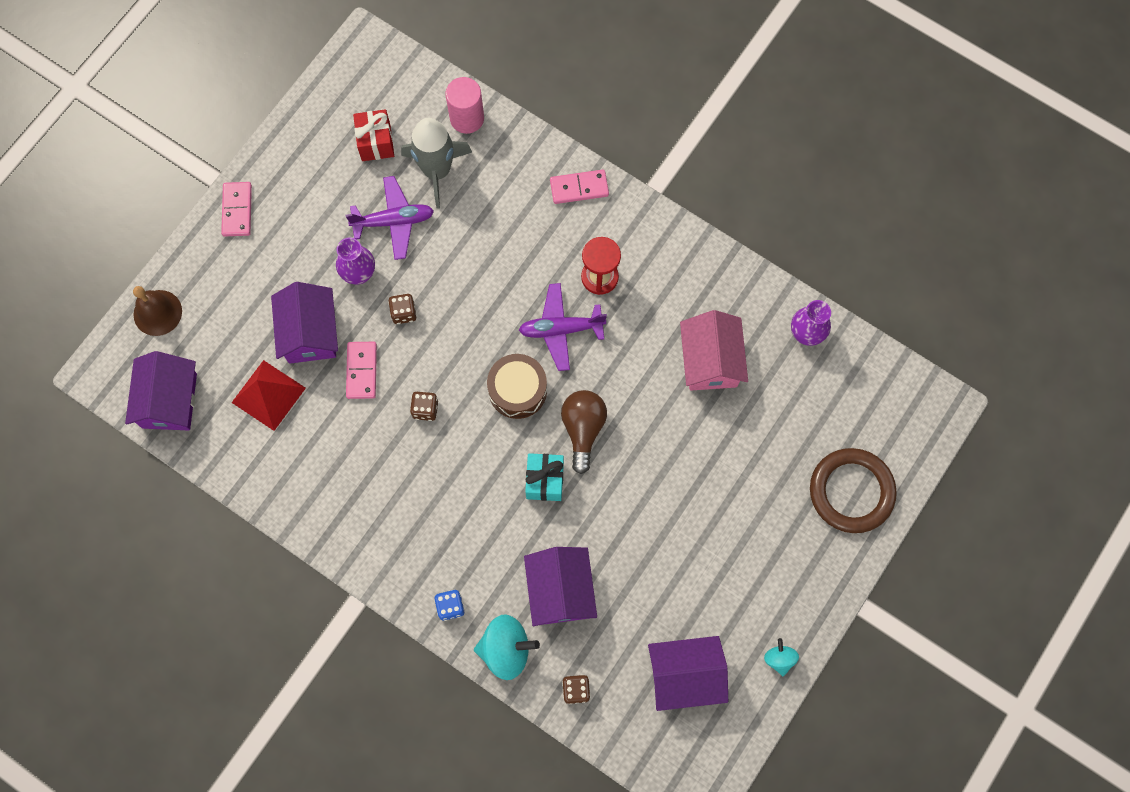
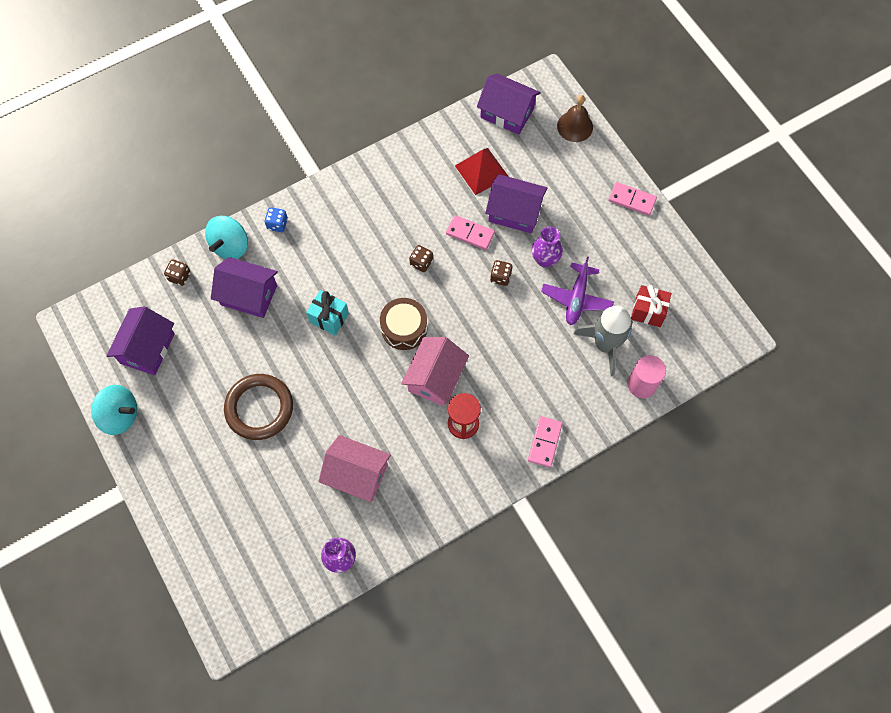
camera: 115 degrees right, 5 degrees down
(561, 329) = (435, 378): purple plane -> pink house
(583, 429) = (352, 359): brown light bulb -> none
(779, 659) = (120, 415): turquoise spinning top -> turquoise spinning top, size x1.86
(851, 491) = (203, 528): brown ring -> brown ring (259, 408)

